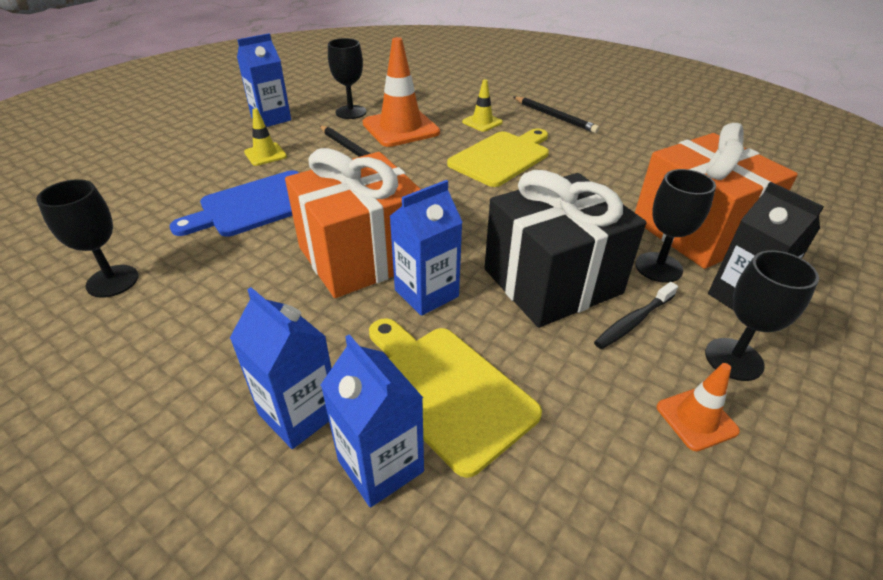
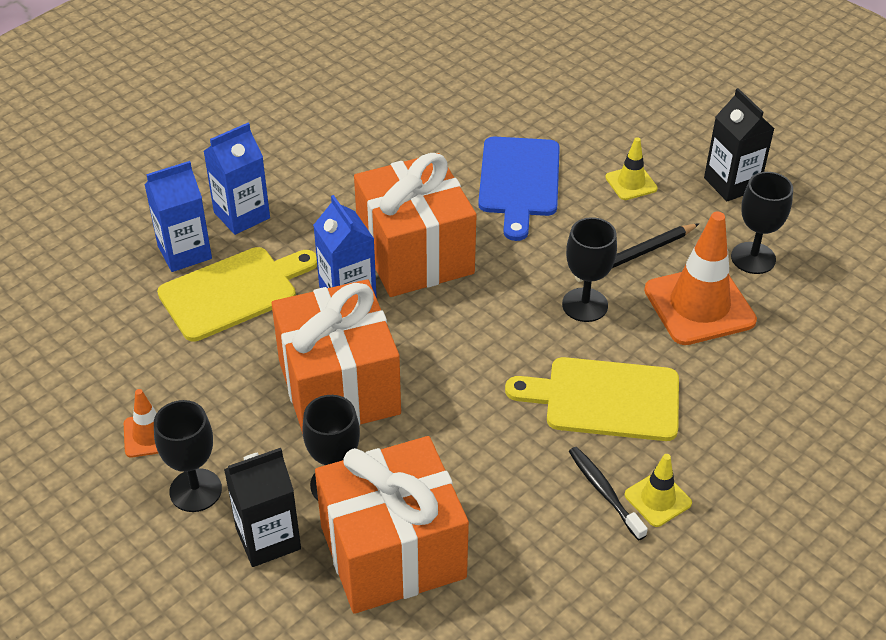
camera: 100 degrees right, 5 degrees up
(112, 281) = (416, 110): black goblet -> black goblet (585, 305)
(256, 205) = (519, 181): blue cutting board -> blue cutting board turned 150 degrees counterclockwise
(271, 119) = (731, 184): blue carton -> black carton
(482, 122) = (717, 398): yellow traffic cone -> yellow traffic cone (658, 499)
(502, 157) = (604, 399): yellow cutting board -> yellow cutting board turned 135 degrees clockwise
(552, 281) = (339, 387): black gift -> orange gift
(554, 117) = (737, 495): black pencil -> none
(633, 321) = (265, 433): black toothbrush -> black toothbrush (604, 492)

